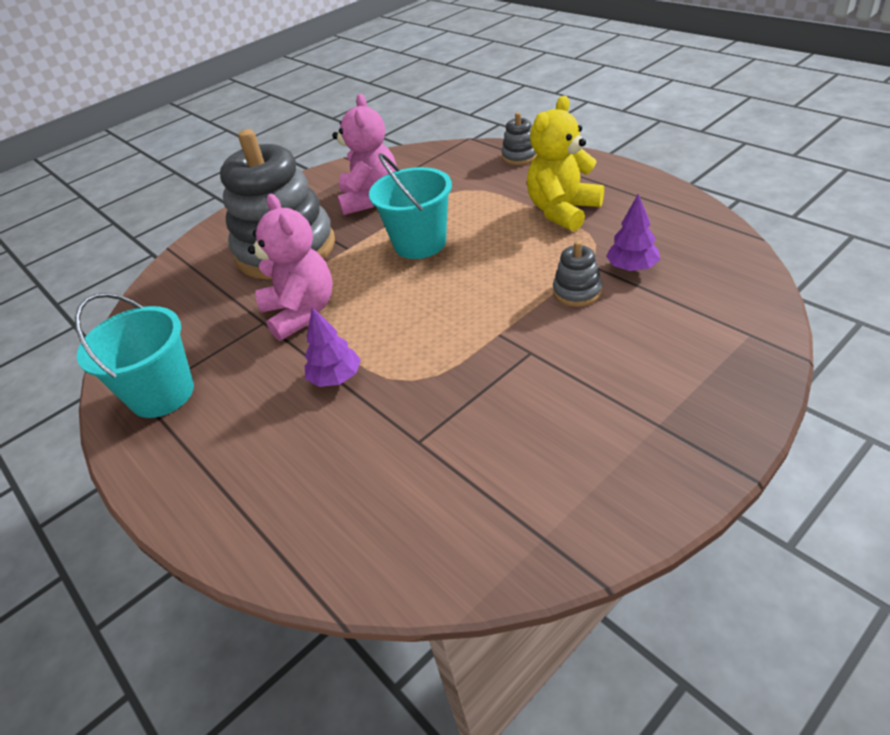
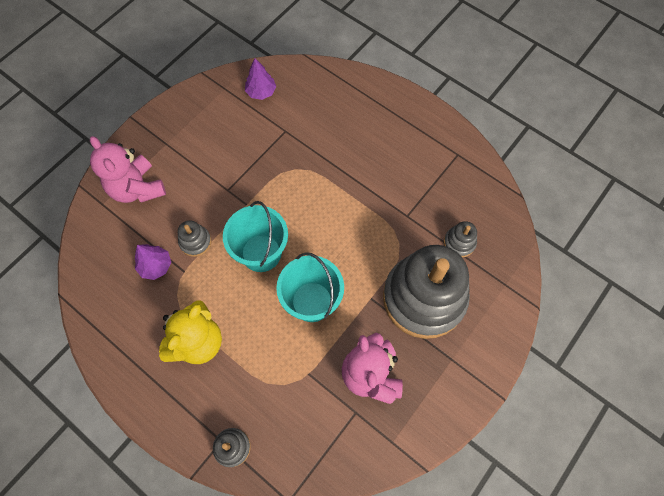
camera: 165 degrees right, 25 degrees up
(162, 394) = (445, 156): turquoise bucket -> turquoise bucket (261, 253)
(212, 296) = (459, 243): none -> grey stacking toy
(301, 313) = (383, 224): pink teddy bear -> pink teddy bear (137, 188)
(336, 378) = (341, 169): purple tree -> purple tree (261, 92)

